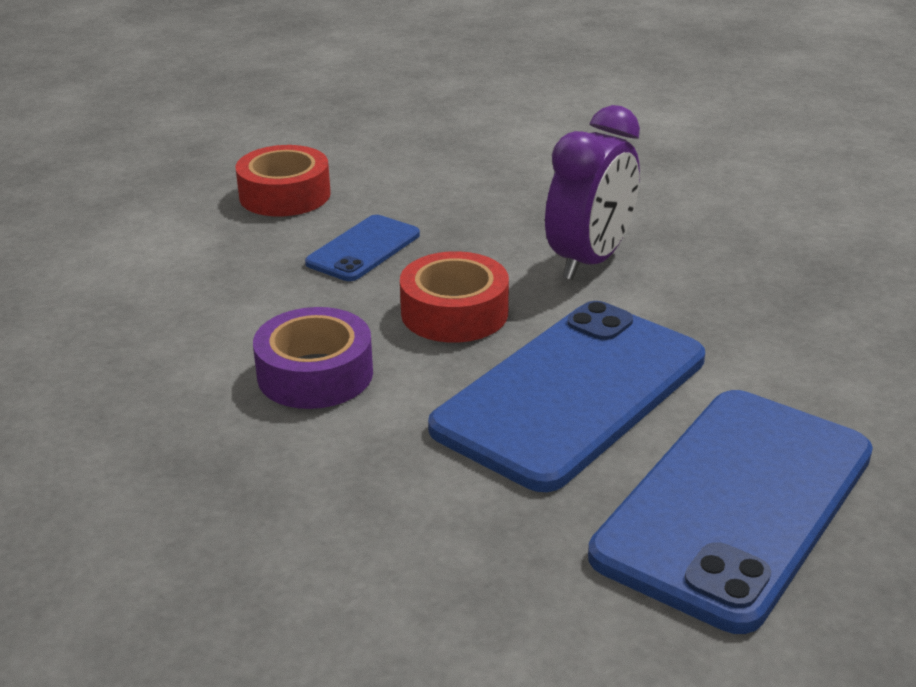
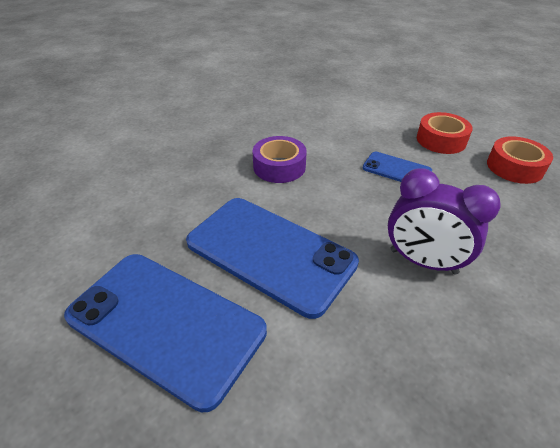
camera: 85 degrees right, 10 degrees up
(454, 312) = (342, 205): red tape -> red tape (514, 167)

